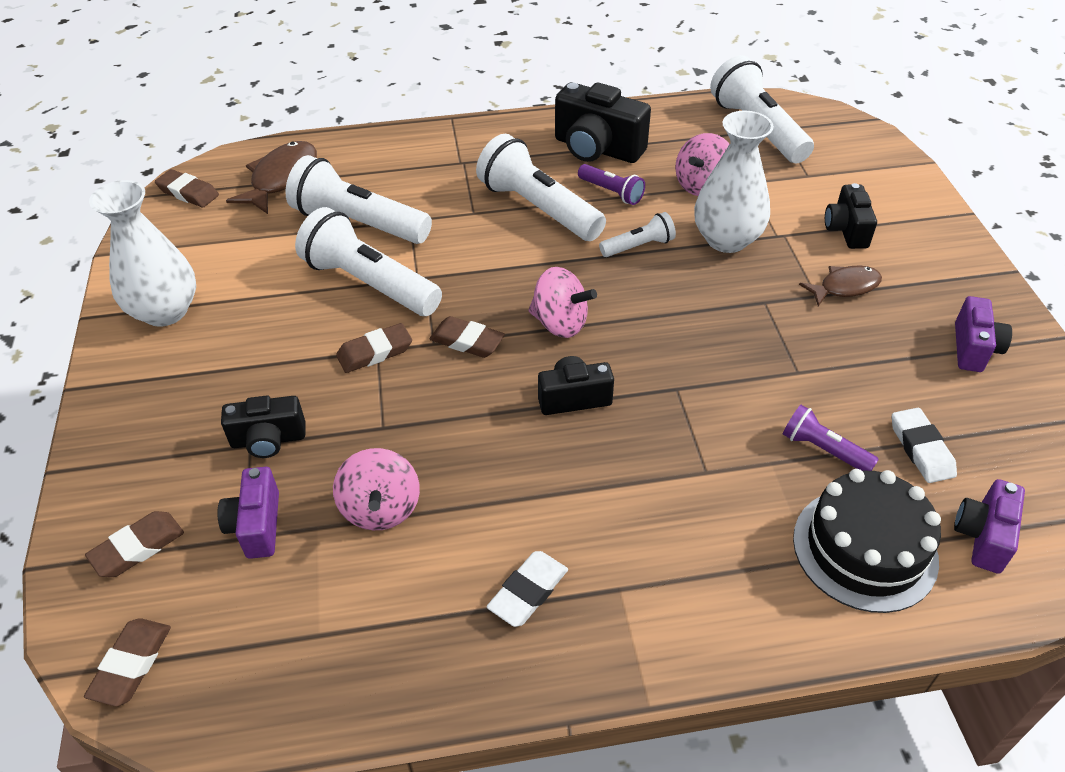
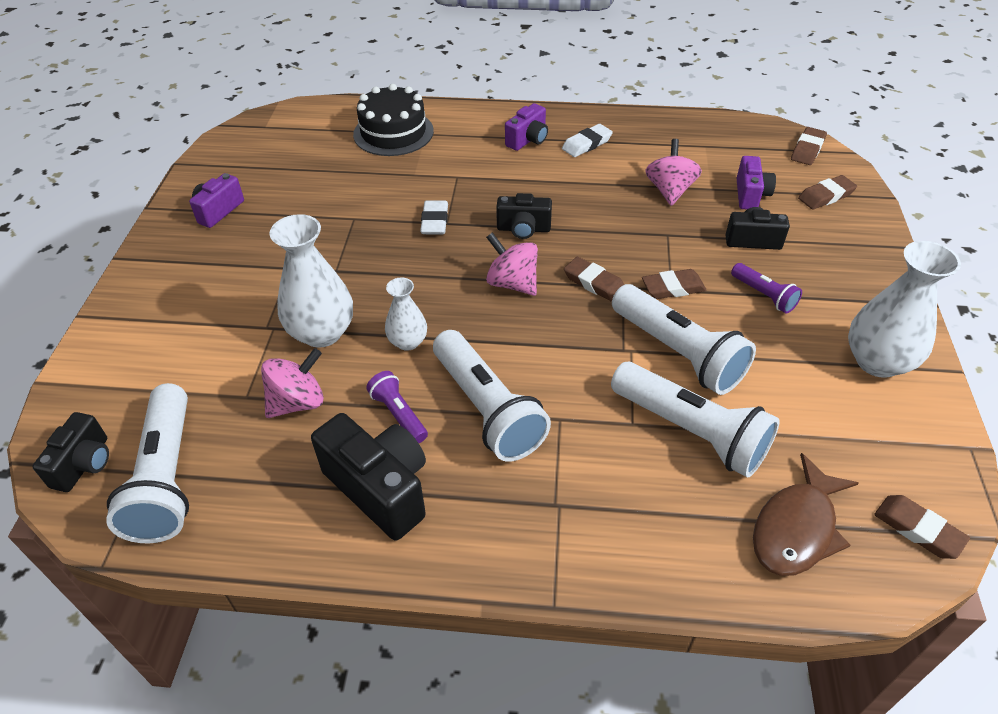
camera: 165 degrees left, 0 degrees up
(638, 246) = (408, 342): white flashlight -> white vase
(823, 449) = (376, 175): purple flashlight -> purple flashlight (764, 295)
(845, 287) = (261, 270): brown fish -> none
(846, 230) = (207, 320): black camera -> black camera (84, 464)
(921, 449) = (317, 166): white eraser -> white eraser (435, 221)
(983, 536) = (326, 128): purple camera -> purple camera (528, 140)

